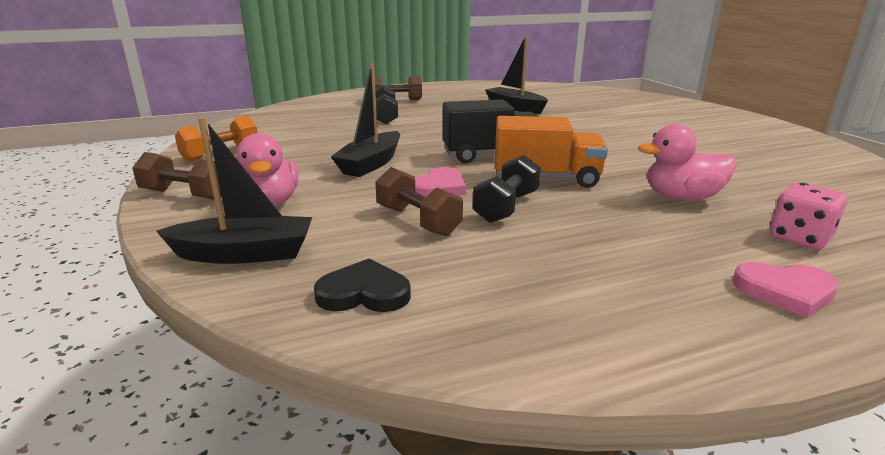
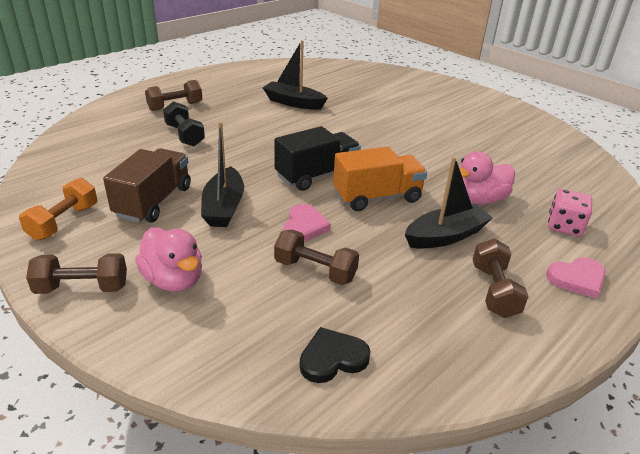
camera: 25 degrees left, 10 degrees up
(244, 254) = (207, 345): black boat -> black boat (445, 236)
(310, 152) = (154, 202): none -> brown truck
(506, 207) = (369, 238): black dumbbell -> none
(636, 278) = (494, 291): none -> brown dumbbell

